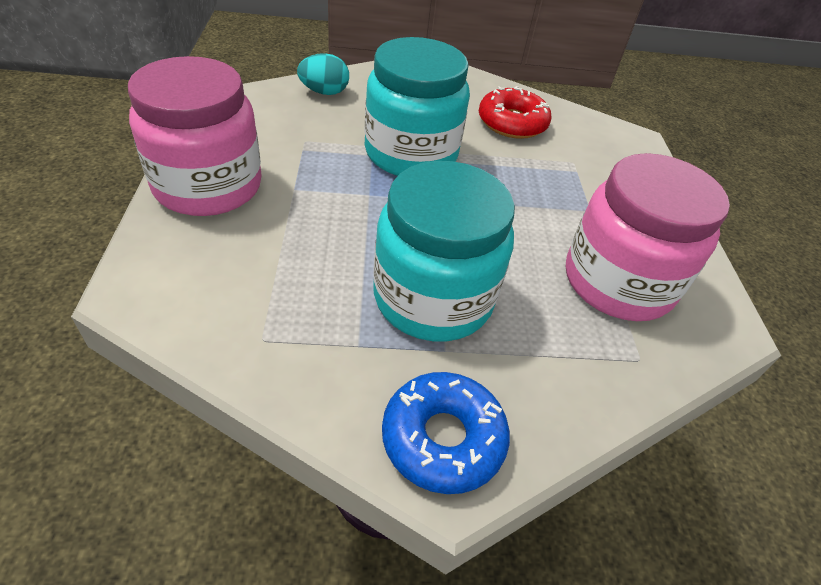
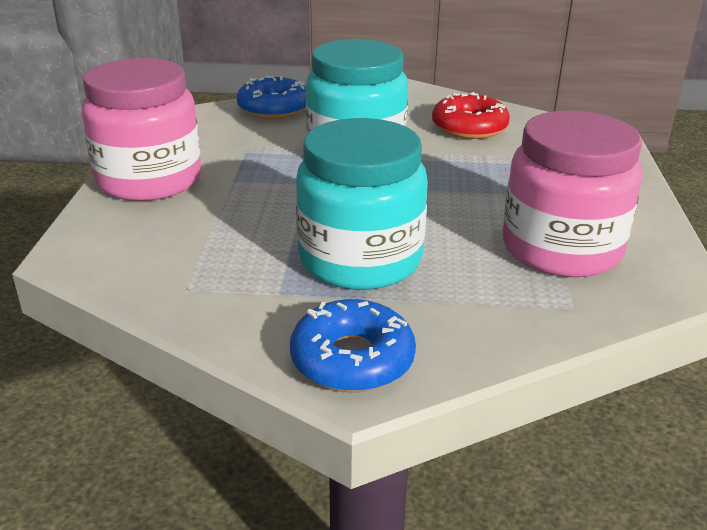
camera: 10 degrees right, 15 degrees down
(324, 92) = (274, 108): turquoise egg -> blue donut

